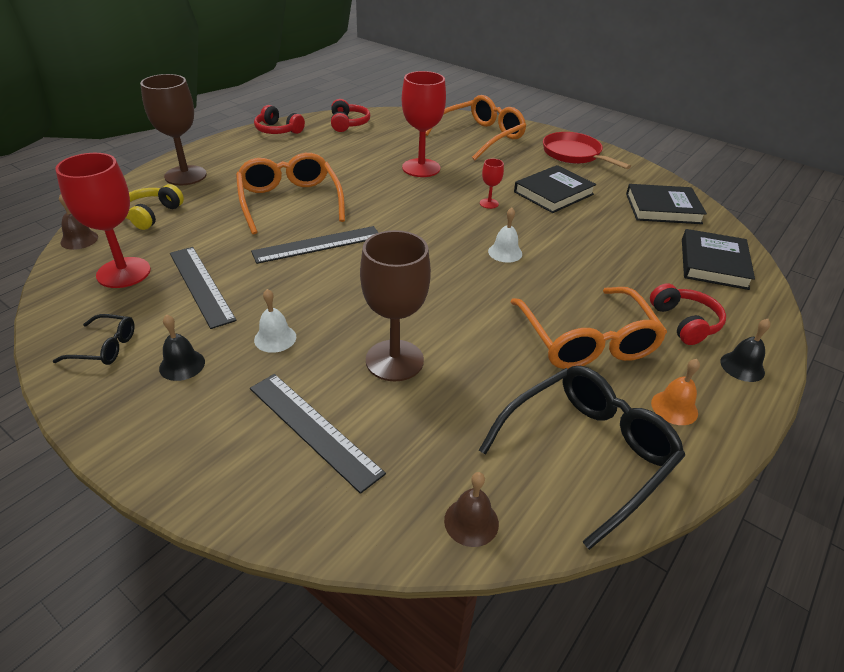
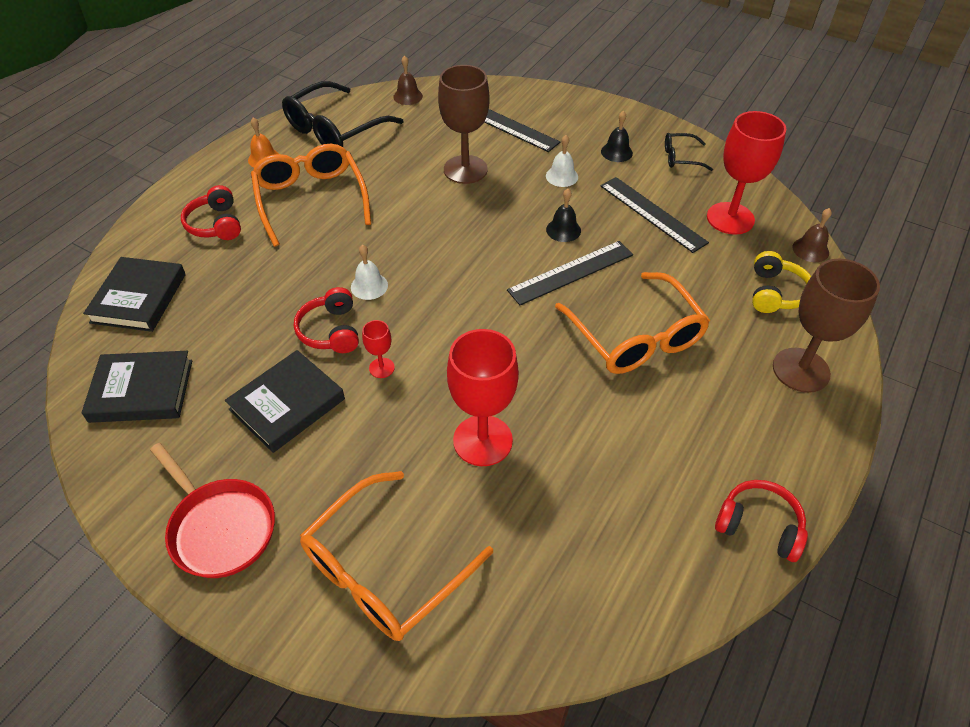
camera: 175 degrees right, 10 degrees up
(348, 124) = (647, 578): red headphones -> red headphones (331, 331)
(742, 366) = (192, 191): black bell -> black bell (563, 230)

